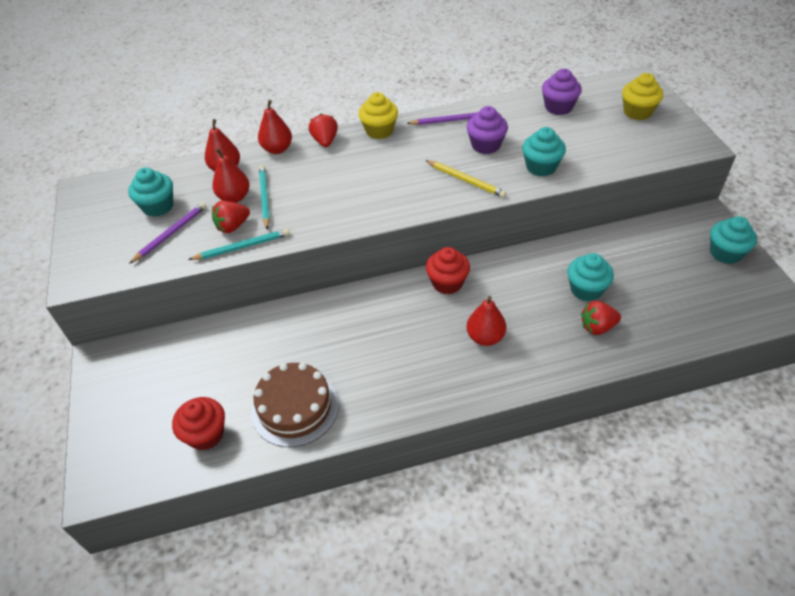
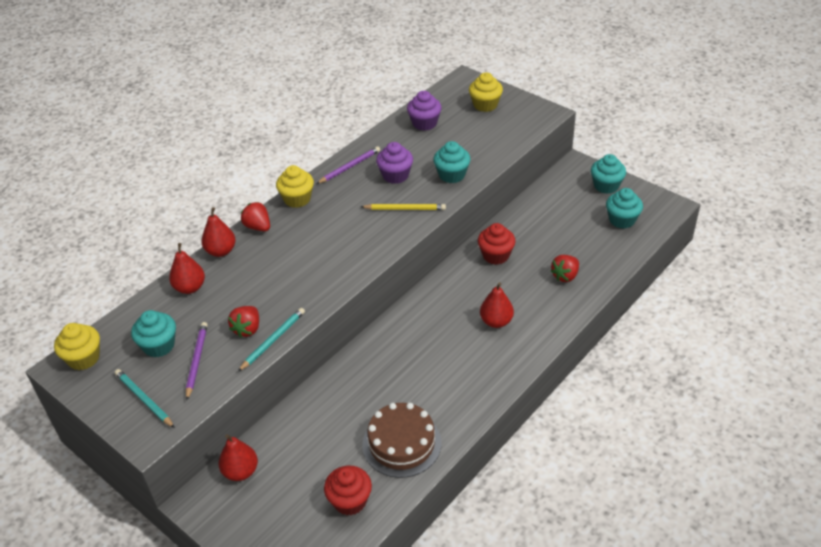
camera: 35 degrees left, 5 degrees down
(101, 190) = (84, 358): none -> yellow cupcake
(234, 197) = (223, 306): red pear -> red pear (241, 471)
(264, 198) = (251, 295): turquoise pencil -> turquoise pencil (144, 399)
(447, 283) = (435, 297): red cupcake -> red cupcake (496, 255)
(586, 289) = (537, 254): turquoise cupcake -> turquoise cupcake (622, 220)

